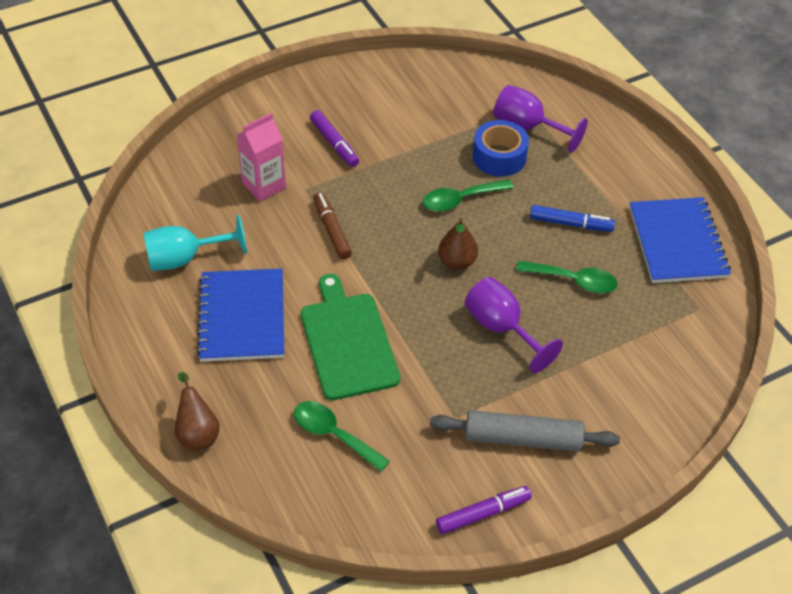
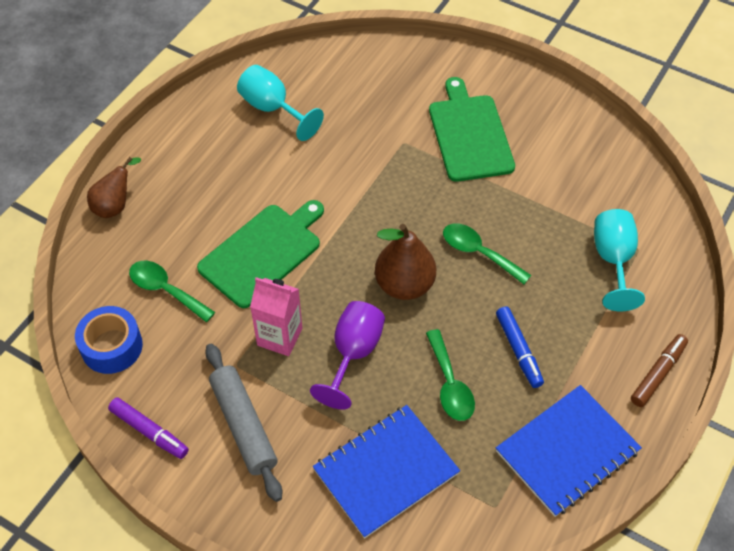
camera: 60 degrees right, 5 degrees up
(242, 317) = (241, 173): blue notebook -> blue notebook (386, 471)
(264, 185) = (385, 115): pink carton -> pink carton (279, 337)
(331, 230) = (372, 182): brown marker -> brown marker (658, 374)
(333, 434) = (165, 290): green spoon -> green spoon turned 60 degrees counterclockwise
(334, 143) = (470, 134): purple marker -> green cutting board
(457, 261) = (404, 285): brown pear -> brown pear, size x1.51
(499, 157) = (556, 256): blue tape -> blue tape (112, 346)
(528, 127) = (613, 261): purple goblet -> turquoise goblet

